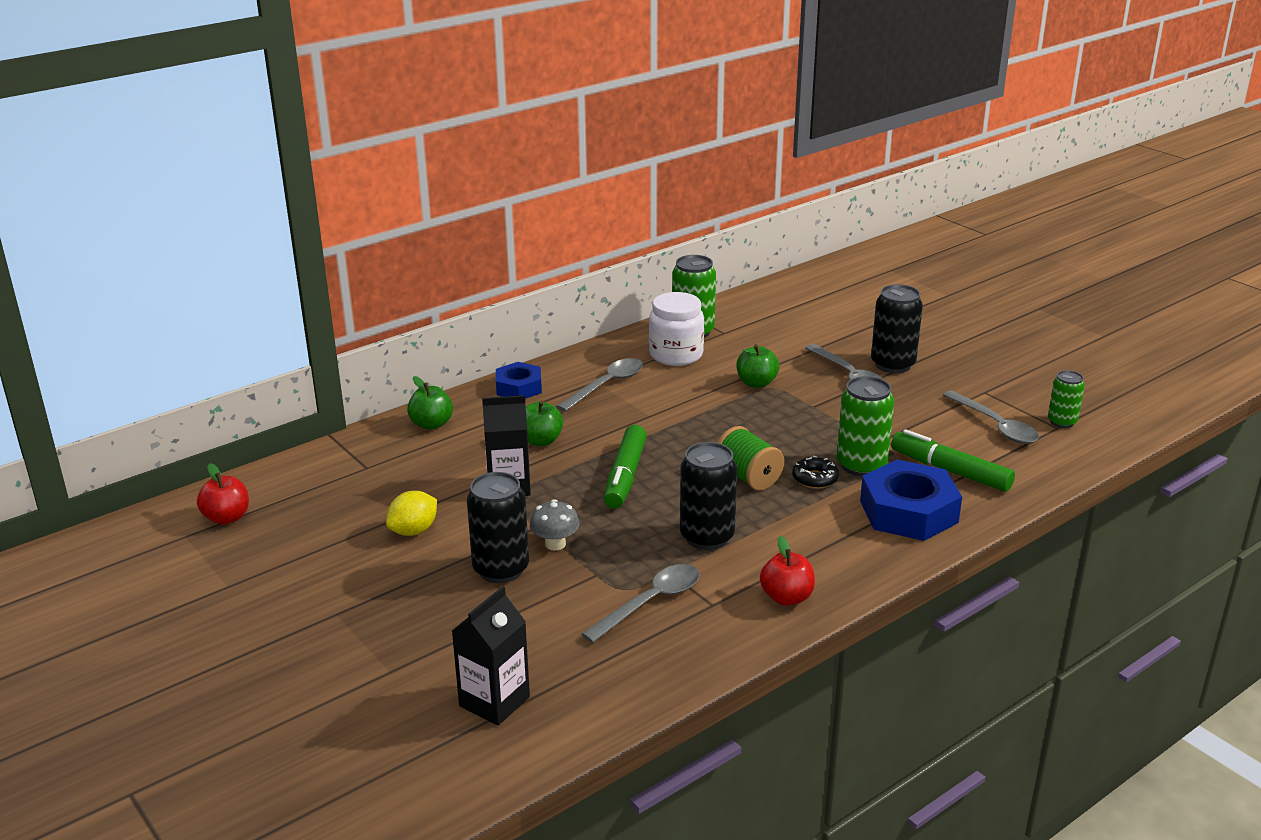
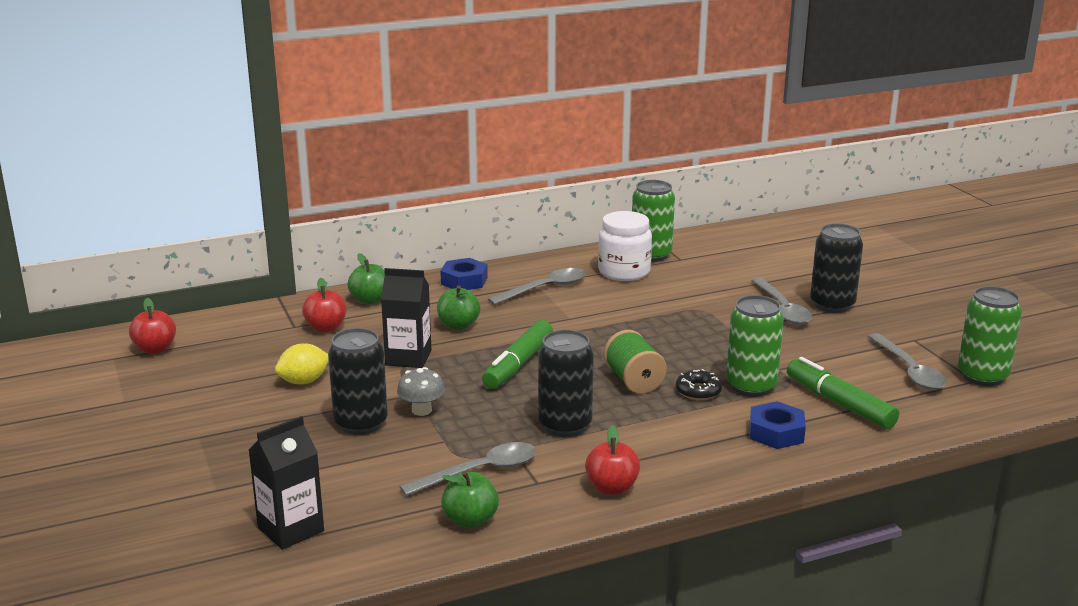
camera: 15 degrees right, 5 degrees down
(402, 464) = (326, 327): none -> red apple
(756, 383) = (687, 304): green apple -> green apple (470, 520)
(908, 512) = (776, 432): blue nut -> blue nut, size x0.60
(1062, 422) = (982, 376): green can -> green can, size x1.65

